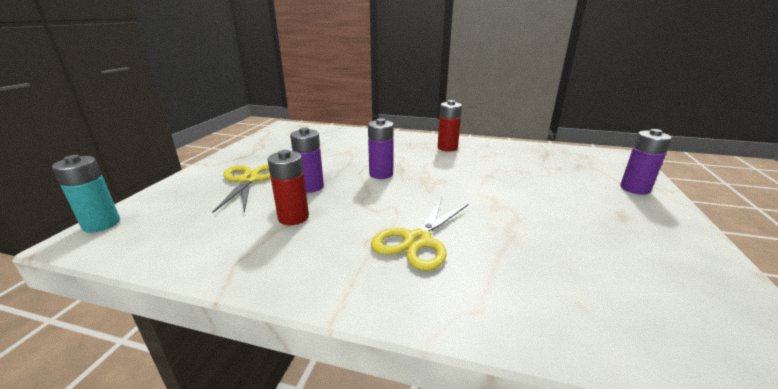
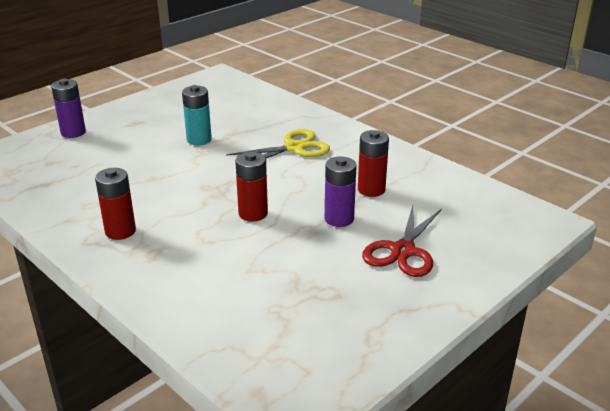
camera: 150 degrees left, 5 degrees up
(101, 224) = (542, 232): turquoise battery -> turquoise battery (199, 140)
(248, 180) = (403, 251): yellow scissors -> red scissors
(381, 174) = (253, 213): purple battery -> red battery

